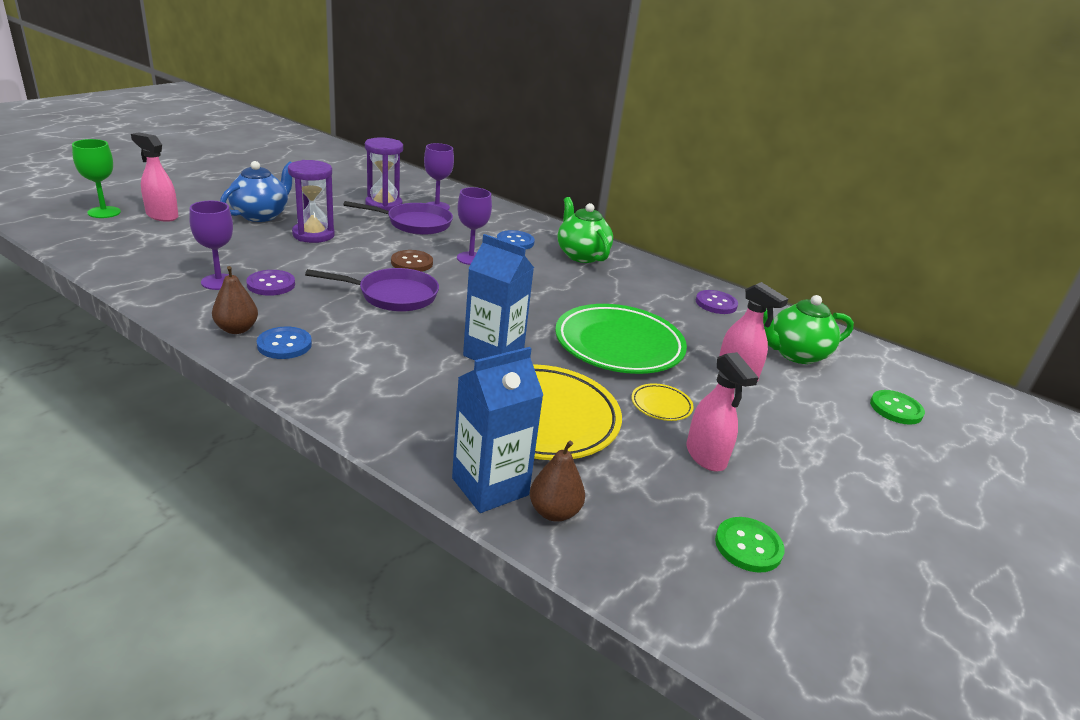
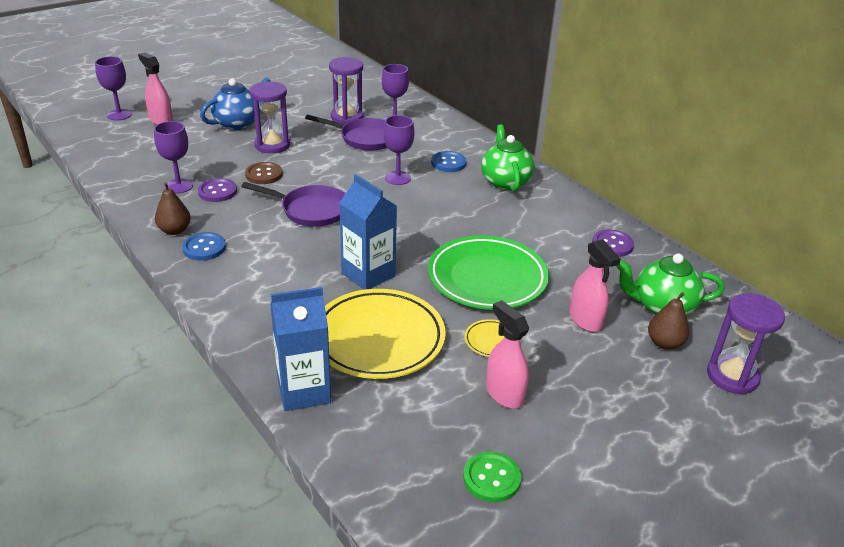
camera: 20 degrees right, 5 degrees up
(104, 212) = (119, 115): green goblet -> purple goblet
(412, 263) = (342, 179): brown button -> brown button (264, 174)
(554, 512) = (343, 420): brown pear -> brown pear (664, 343)
(706, 456) = (504, 394): pink spray bottle -> pink spray bottle turned 150 degrees clockwise
(896, 409) = (732, 376): green button -> purple hourglass

